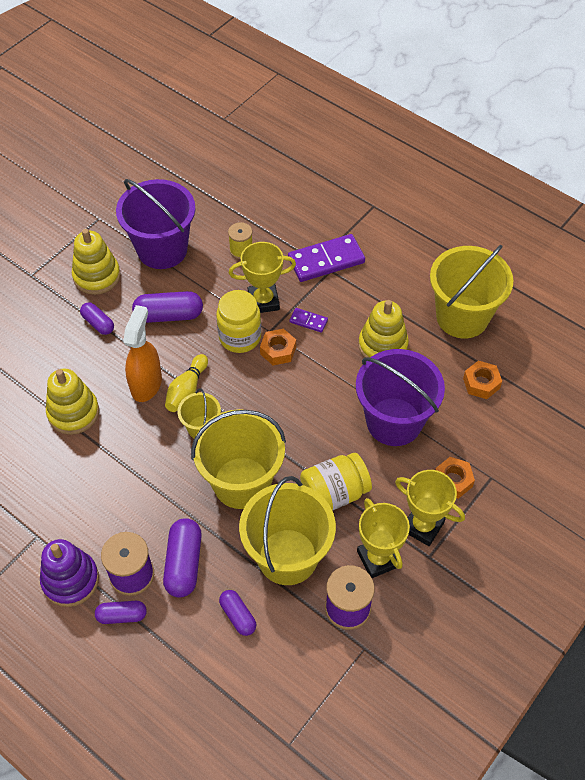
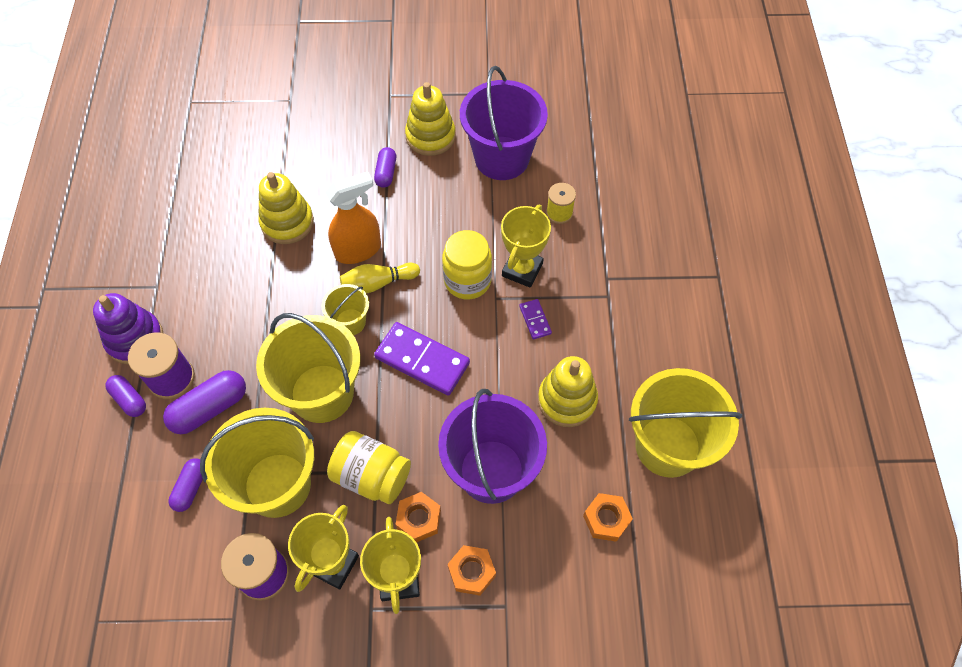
camera: 50 degrees right, 5 degrees up
(169, 315) = (440, 213): purple capsule -> none
(263, 301) = (522, 270): yellow trophy -> yellow trophy turned 75 degrees clockwise
(278, 350) = (481, 320): orange nut -> orange nut (419, 519)
(326, 260) = (615, 284): purple domino -> purple domino (422, 360)

